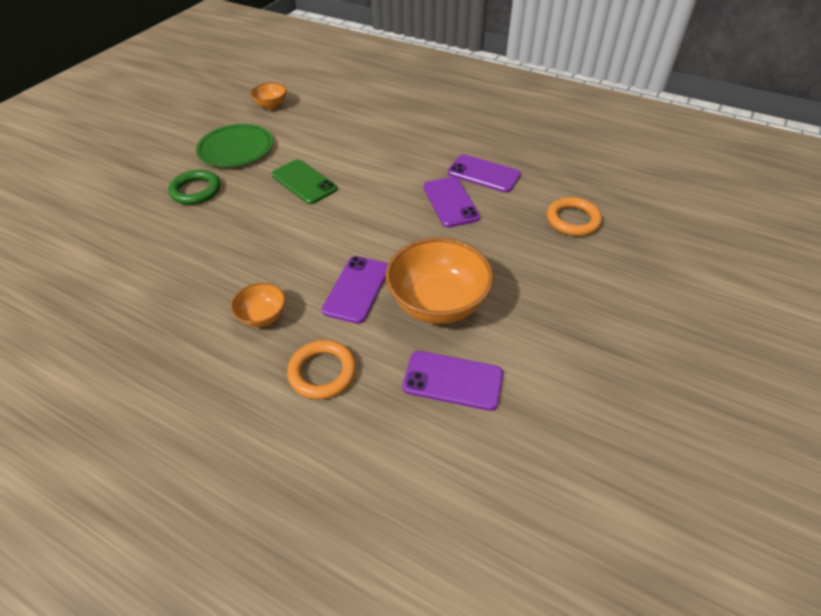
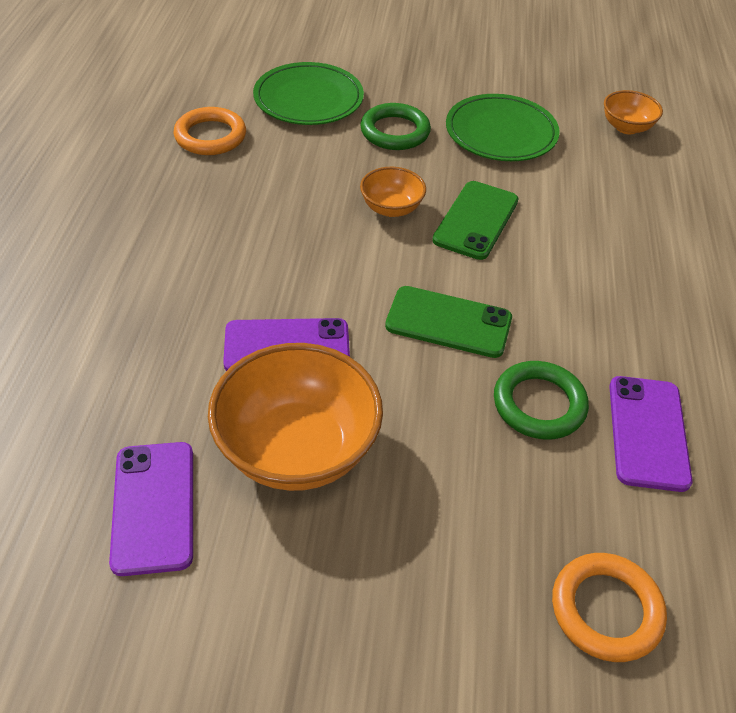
camera: 65 degrees right, 0 degrees up
(122, 221) = (308, 99): none -> green plate
(263, 316) = (203, 271): orange bowl -> orange bowl (391, 208)
(322, 372) = (130, 359): orange ring -> orange ring (210, 136)
(377, 216) = (448, 322): none -> green phone
(450, 202) = (539, 404): purple phone -> green ring

